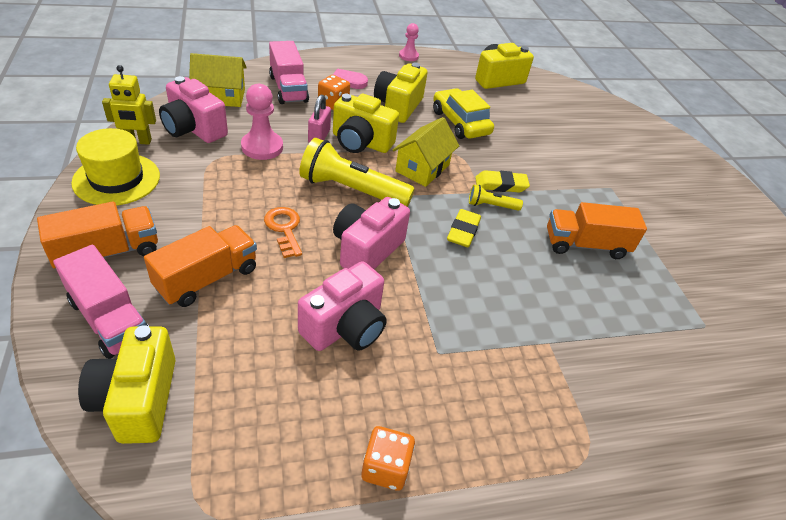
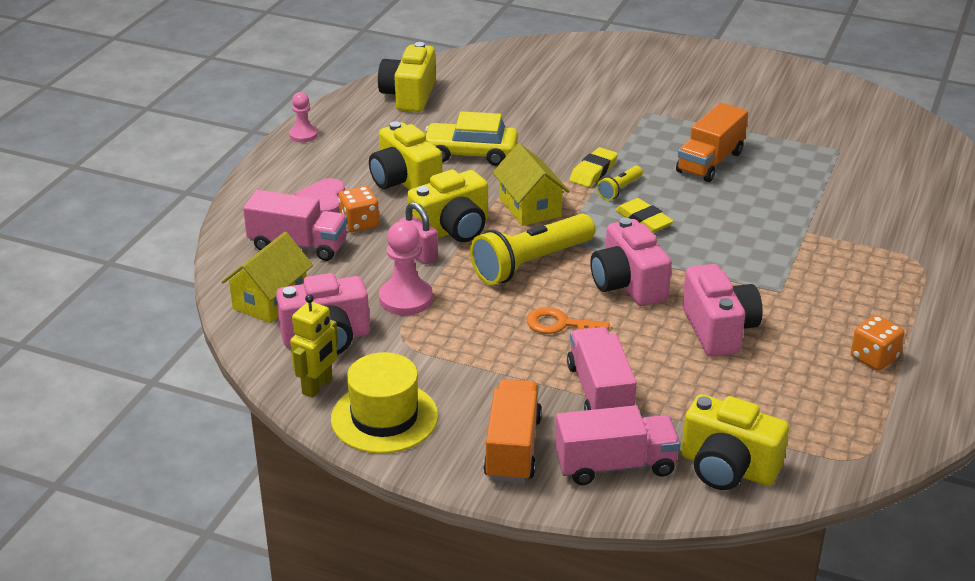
camera: 50 degrees left, 10 degrees down
(207, 278) = (600, 392): orange truck -> pink truck

